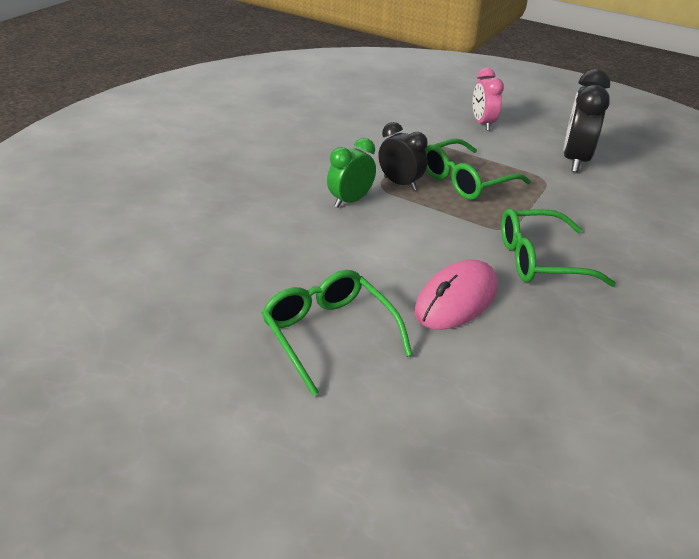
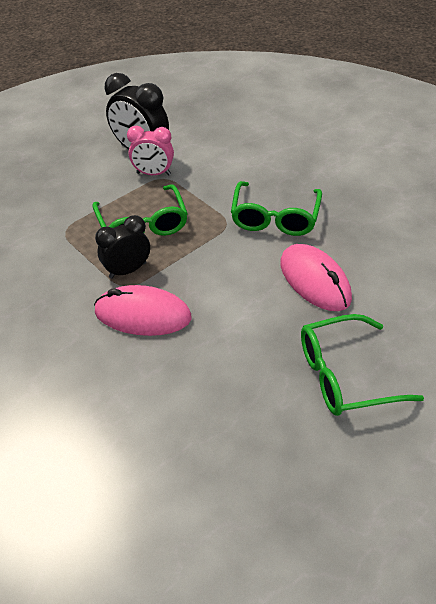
camera: 70 degrees left, 10 degrees up
(350, 201) = (143, 315): green clock -> pink mouse
(483, 124) = (47, 184): pink clock -> pink clock (153, 174)

